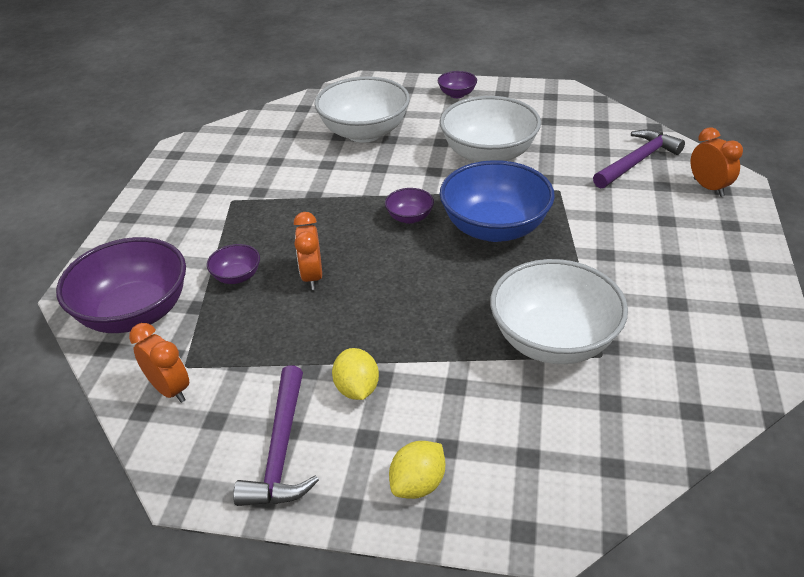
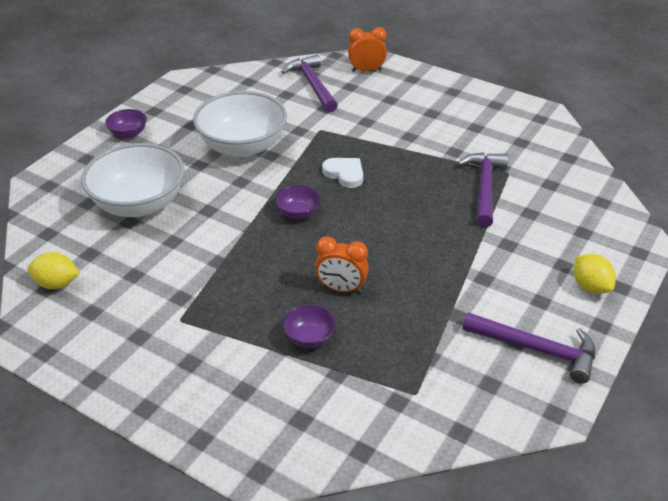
camera: 70 degrees left, 0 degrees up
(135, 313) = (320, 422): purple bowl -> none
(170, 389) = (441, 408): orange clock -> none
(357, 389) = (490, 294): yellow lemon -> yellow lemon (56, 284)
(494, 228) = (344, 174): blue bowl -> white heart
(553, 340) = (484, 188): white bowl -> purple hammer

